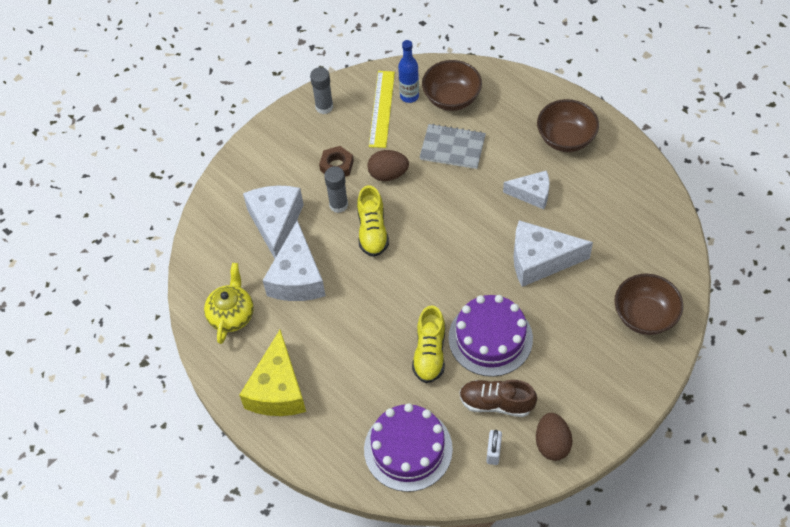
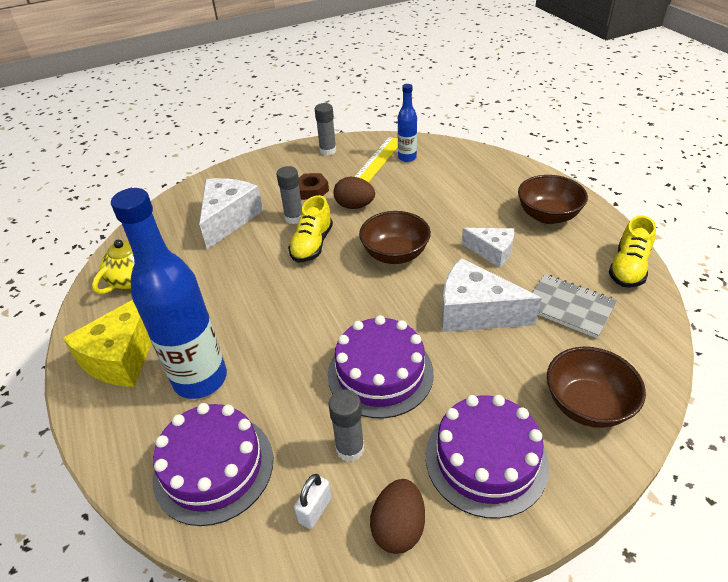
camera: 20 degrees right, 15 degrees down
(297, 277) = (216, 264): white cheese -> none
(355, 388) = (200, 379): none -> blue bottle
(430, 353) = (303, 368): yellow shoe -> yellow shoe (628, 268)
(451, 98) = (445, 166): brown bowl -> brown bowl (395, 254)
(452, 148) = (427, 200): grey notebook -> grey notebook (569, 307)
(496, 403) = (350, 449): brown shoe -> grey glue stick
(590, 379) = (486, 459): none -> purple cake

